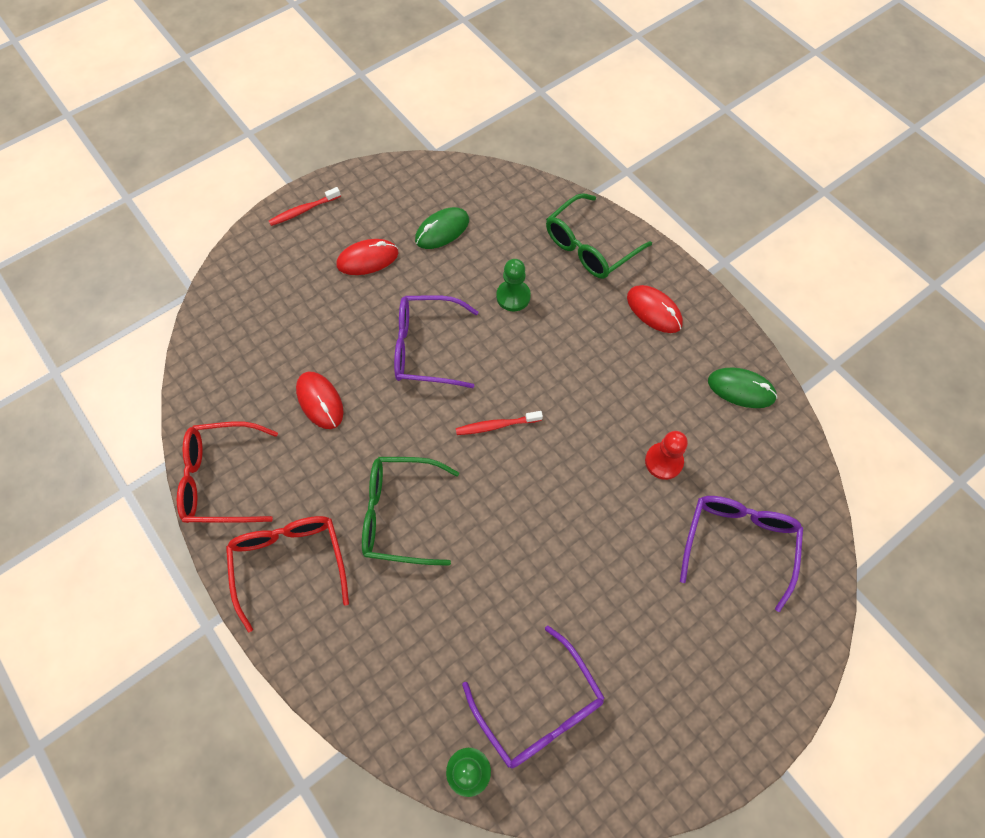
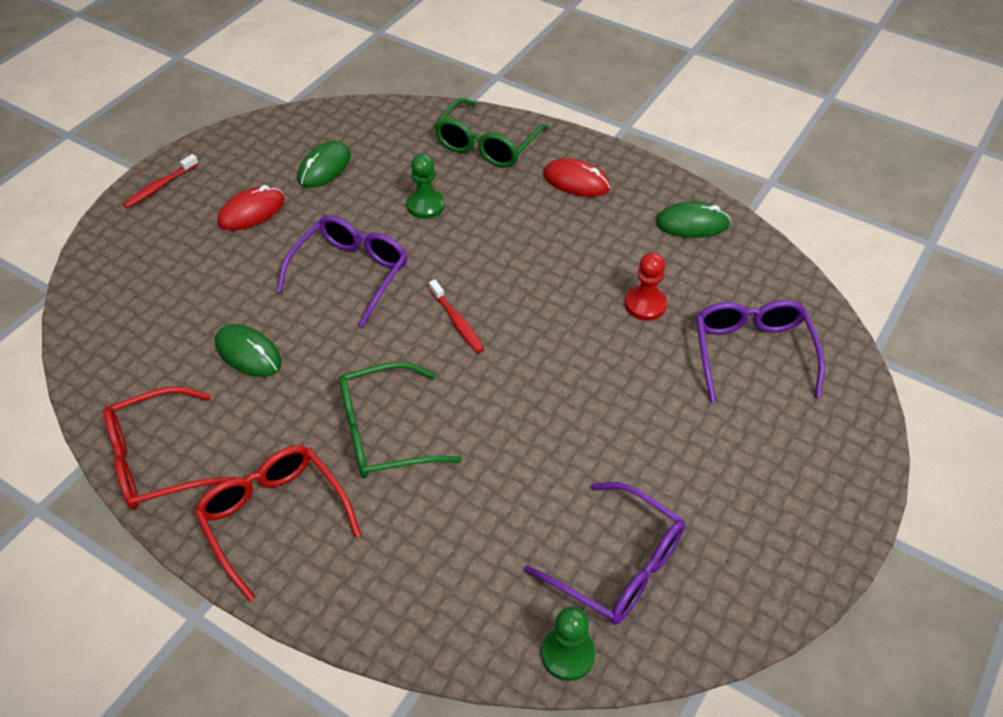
camera: 20 degrees left, 15 degrees down
(320, 401) = (248, 353): red mouse -> green mouse
(426, 348) = (350, 273): purple glasses -> purple glasses turned 135 degrees clockwise
(496, 425) = (457, 321): red toothbrush -> red toothbrush turned 90 degrees counterclockwise

